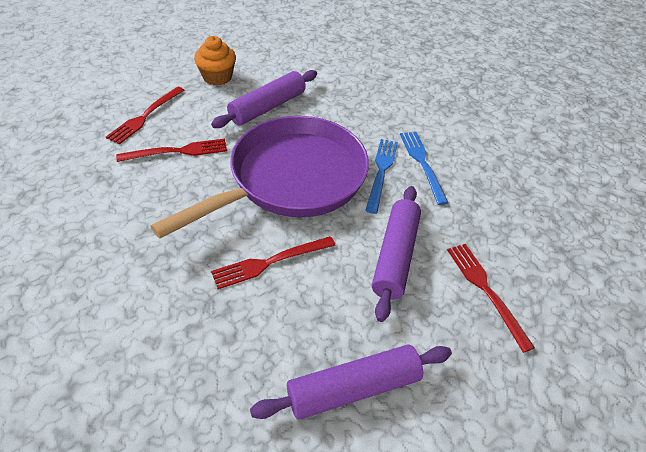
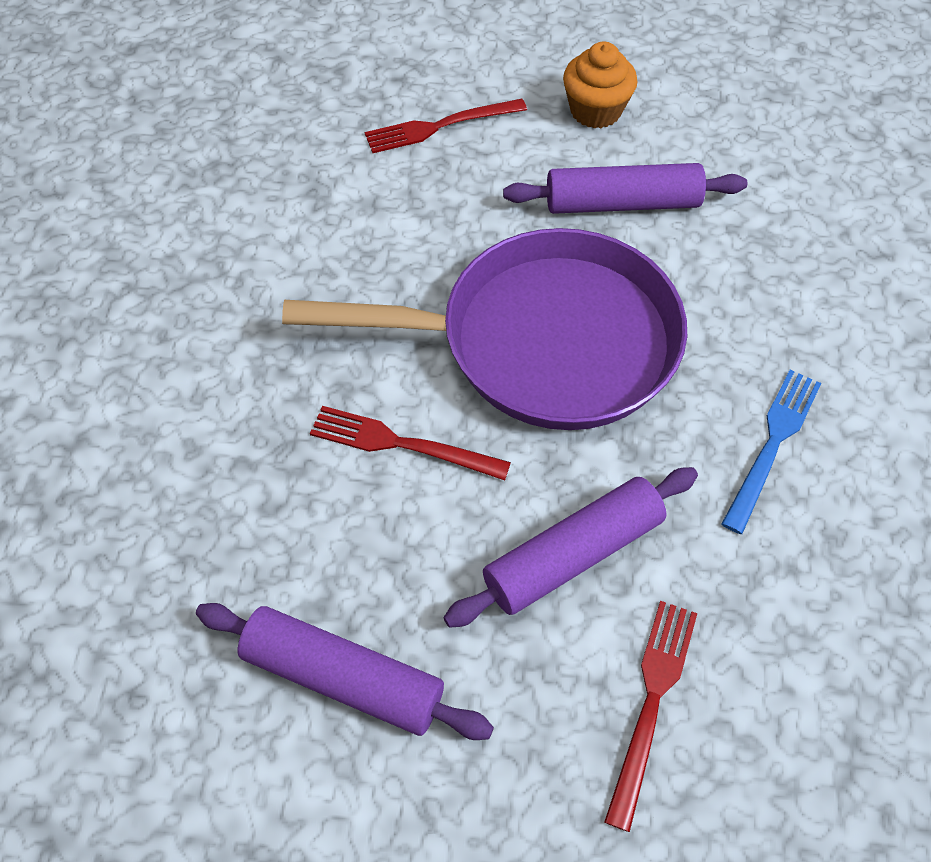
camera: 45 degrees right, 10 degrees up
(178, 151) = (433, 206): red fork -> none
(381, 171) = (690, 415): blue fork -> none

